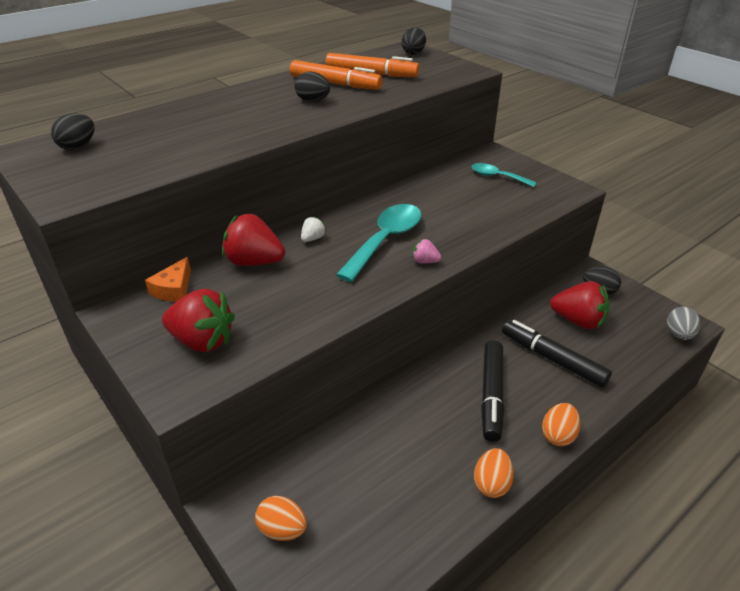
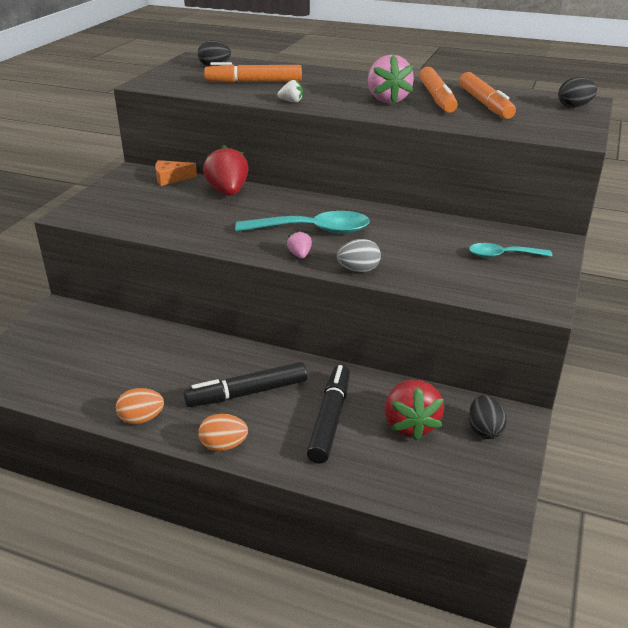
camera: 60 degrees right, 5 degrees down
(170, 140) = (254, 82): none -> orange marker
(202, 341) = (125, 204): red strawberry -> none
(282, 529) = (49, 336): orange egg -> none
(313, 101) = (387, 100): black egg -> pink strawberry
(313, 238) = (282, 202): white strawberry -> white strawberry (291, 101)
(498, 177) = (503, 255): turquoise spoon -> turquoise spoon turned 90 degrees counterclockwise
(678, 334) = (465, 512): grey egg -> grey egg (358, 270)

